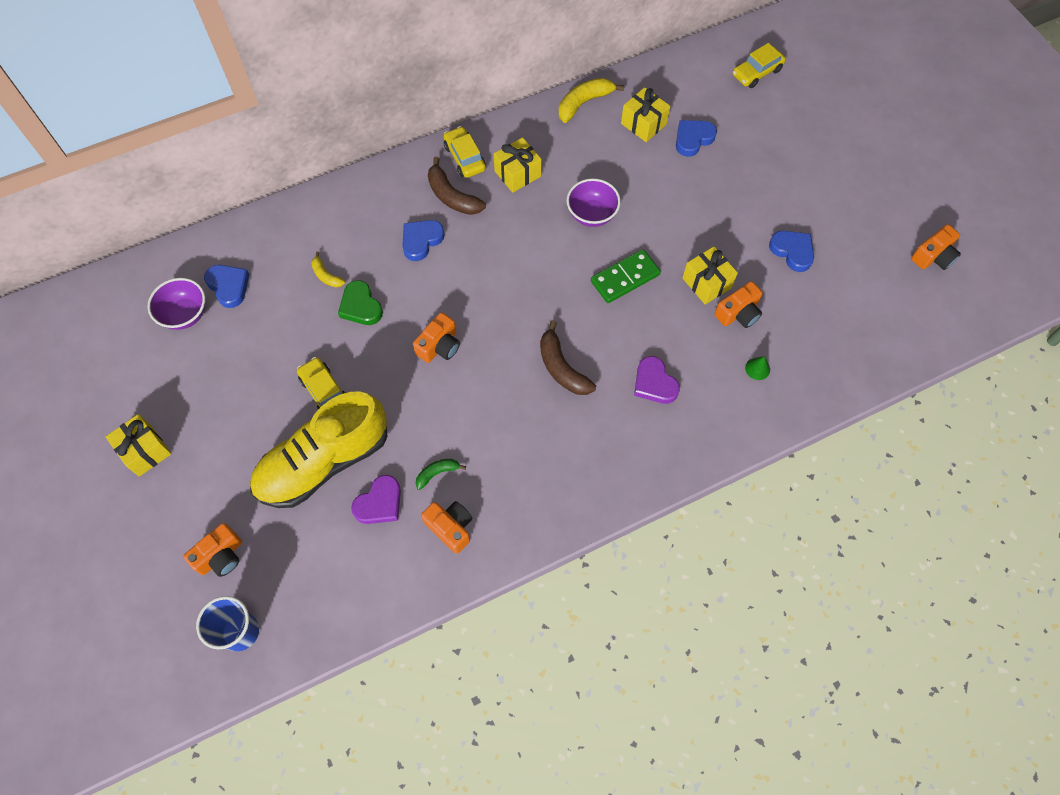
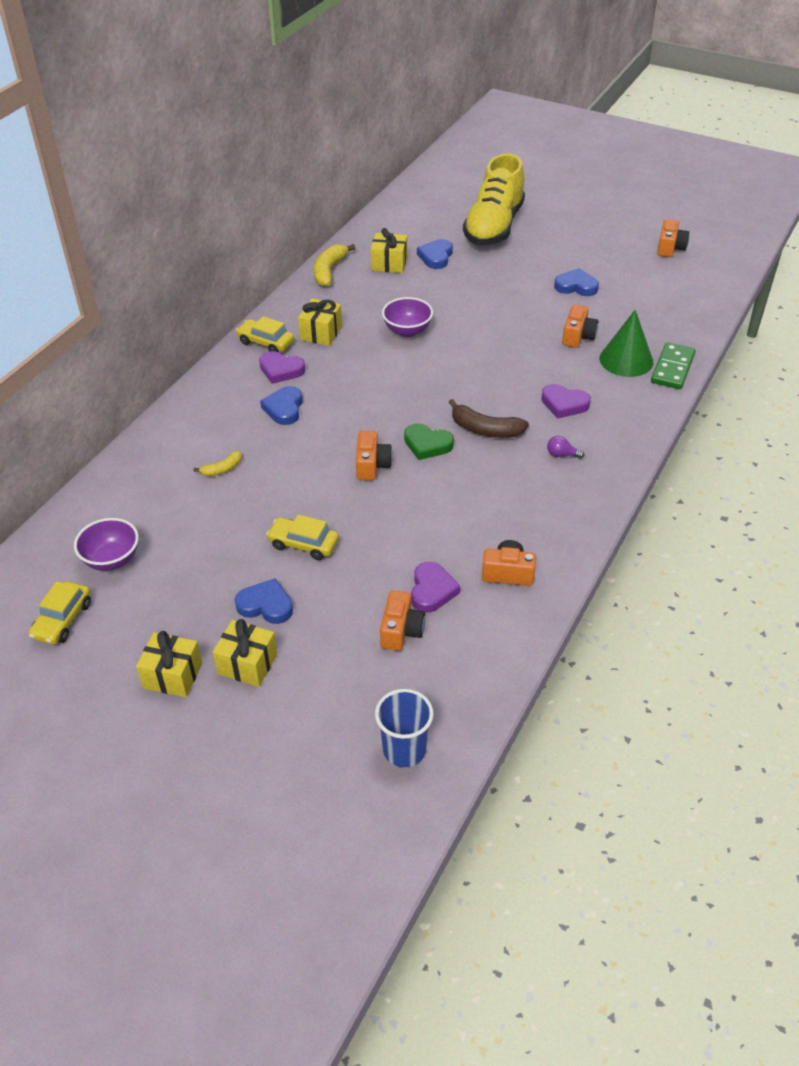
camera: 35 degrees left, 20 degrees down
(221, 556) = (328, 708): orange camera -> orange camera (401, 631)
(229, 286) = (135, 520): blue heart -> blue heart (266, 605)
(324, 462) = (353, 590): yellow shoe -> yellow shoe (494, 227)
(326, 275) = (222, 469): yellow banana -> yellow banana turned 45 degrees counterclockwise
(360, 306) = (275, 474): green heart -> green heart (427, 444)
(437, 473) = (458, 545): green banana -> none
(452, 196) = (281, 370): brown banana -> purple heart
(601, 437) = (562, 454): none -> purple light bulb
(625, 278) = (474, 355): green domino -> green domino (673, 368)
(706, 283) = (536, 330): yellow gift -> yellow gift (247, 664)
(756, 72) = (441, 203): yellow car -> yellow car (63, 620)
(757, 368) = (626, 360): green cone -> green cone, size x2.34

